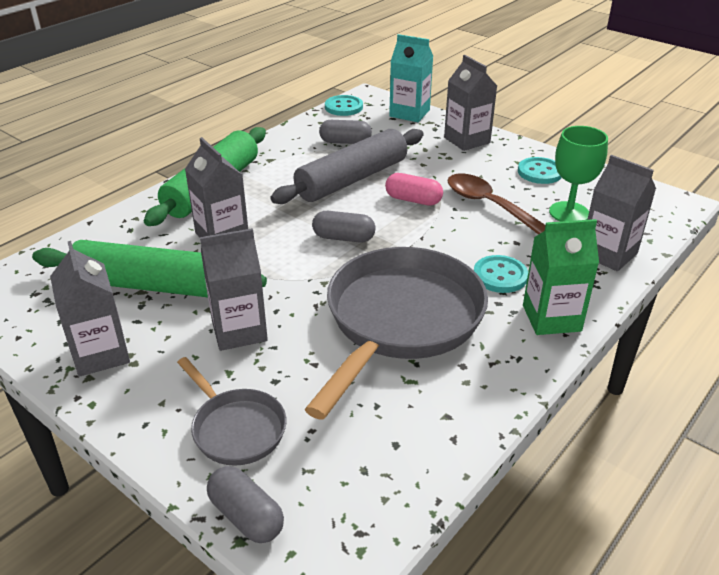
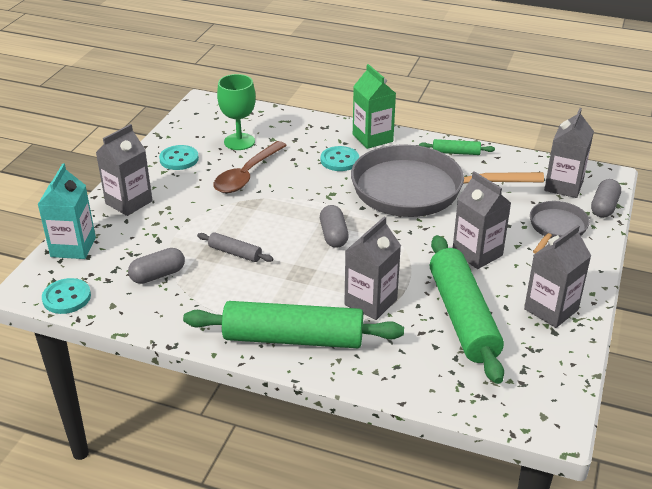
camera: 110 degrees left, 0 degrees up
(345, 142) = (158, 275): grey capsule -> grey capsule turned 75 degrees clockwise
(352, 179) = (235, 253): grey rolling pin -> grey rolling pin, size x0.45
(413, 200) = (255, 213): pink capsule -> none
(483, 392) = (456, 152): none -> green rolling pin
(608, 254) = (287, 124): grey carton -> grey carton (563, 186)

